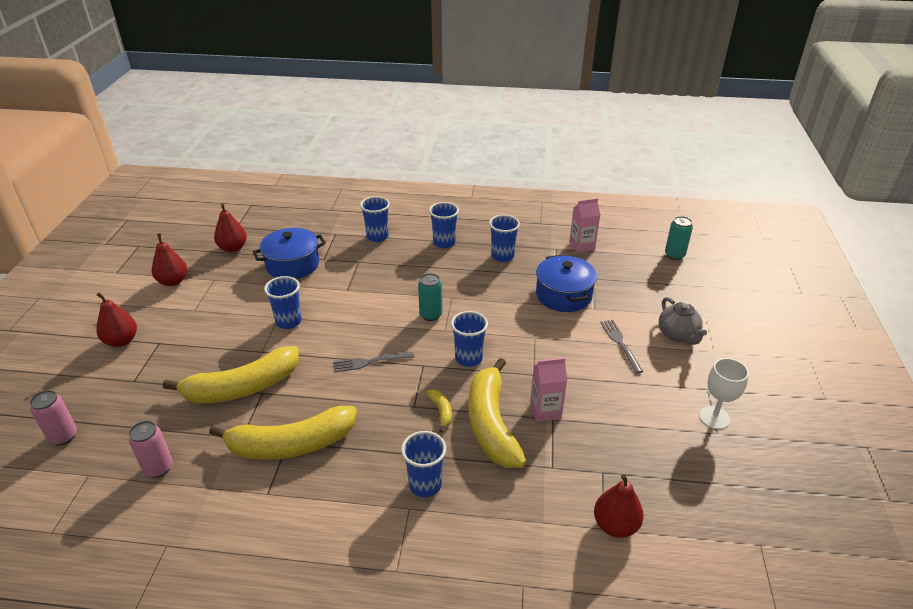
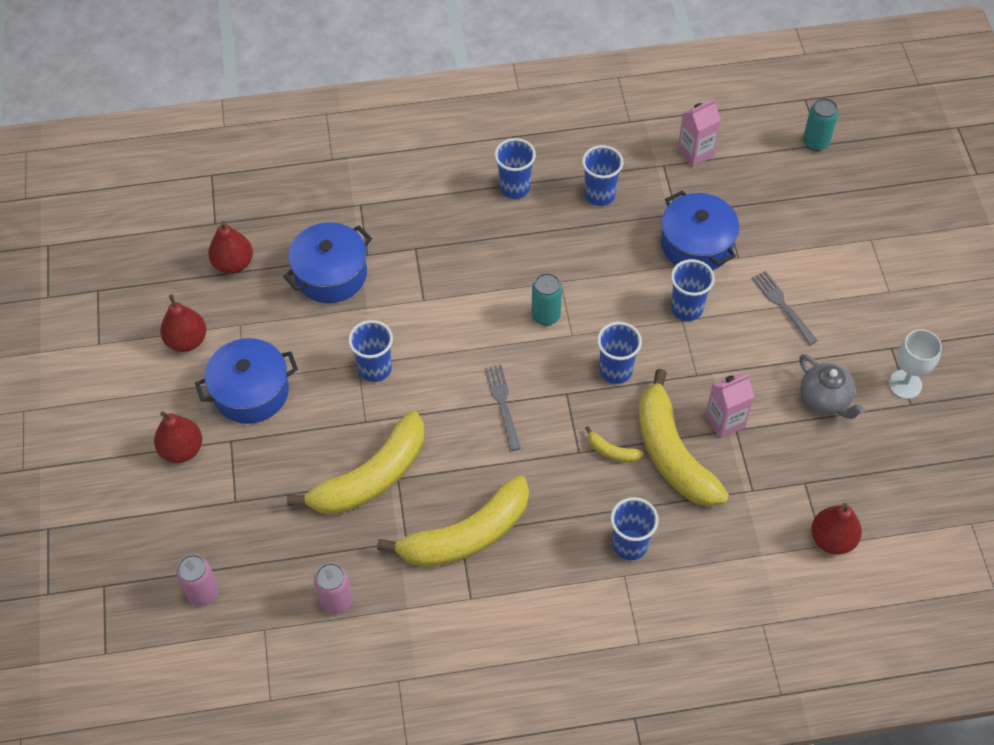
camera: 15 degrees left, 20 degrees up
(194, 317) = (251, 392): none -> blue pot
(370, 362) = (503, 404): grey fork -> grey fork turned 105 degrees clockwise
(377, 236) = (420, 197): blue cup -> blue cup (686, 308)
(441, 412) = (612, 451): yellow banana -> yellow banana turned 150 degrees clockwise
(678, 335) = (845, 276): grey teapot -> grey teapot (825, 399)

